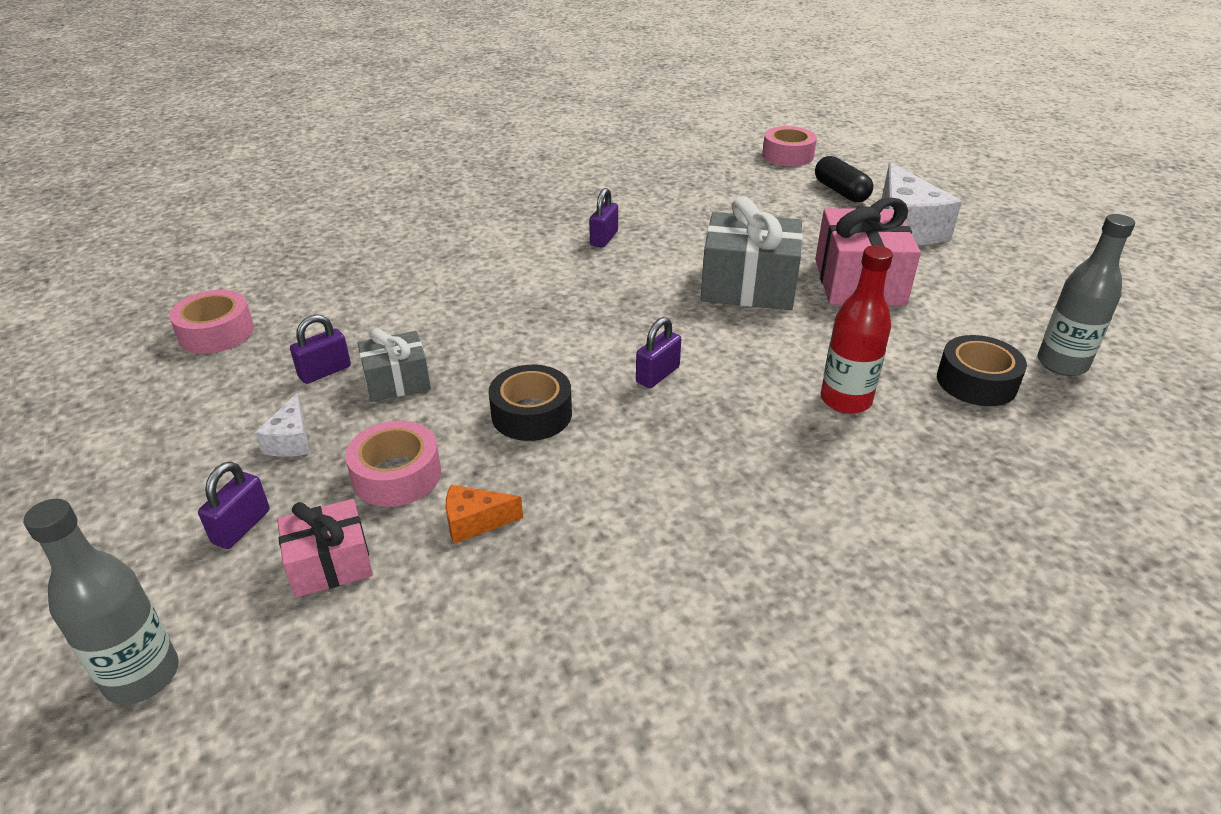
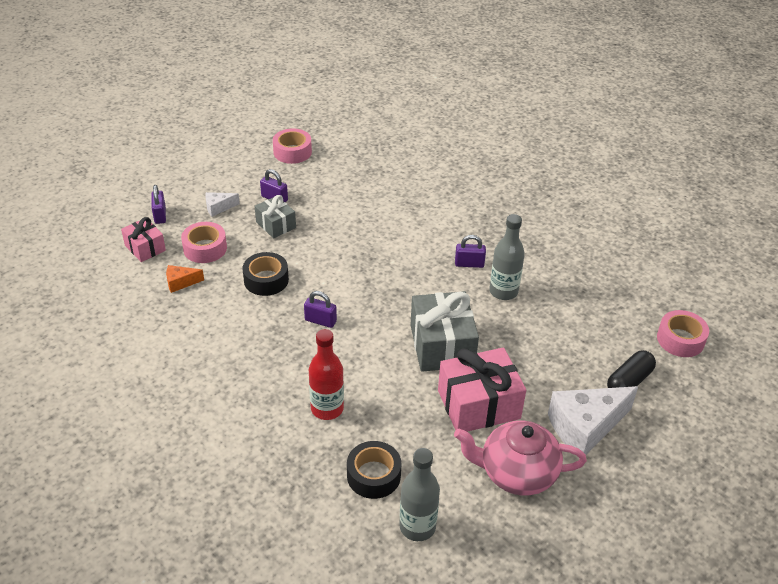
camera: 70 degrees right, 5 degrees up
(142, 676) = (80, 222): grey bottle -> grey bottle (503, 291)
(241, 527) = (160, 215): purple padlock -> purple padlock turned 75 degrees clockwise
(475, 522) = (180, 283): orange cheese -> orange cheese turned 75 degrees counterclockwise
(971, 281) = (516, 473): none -> pink teapot

